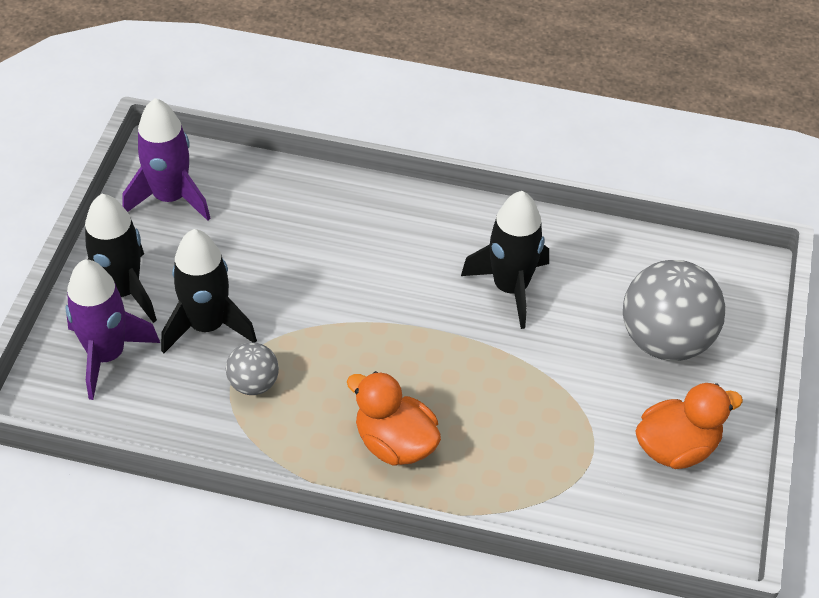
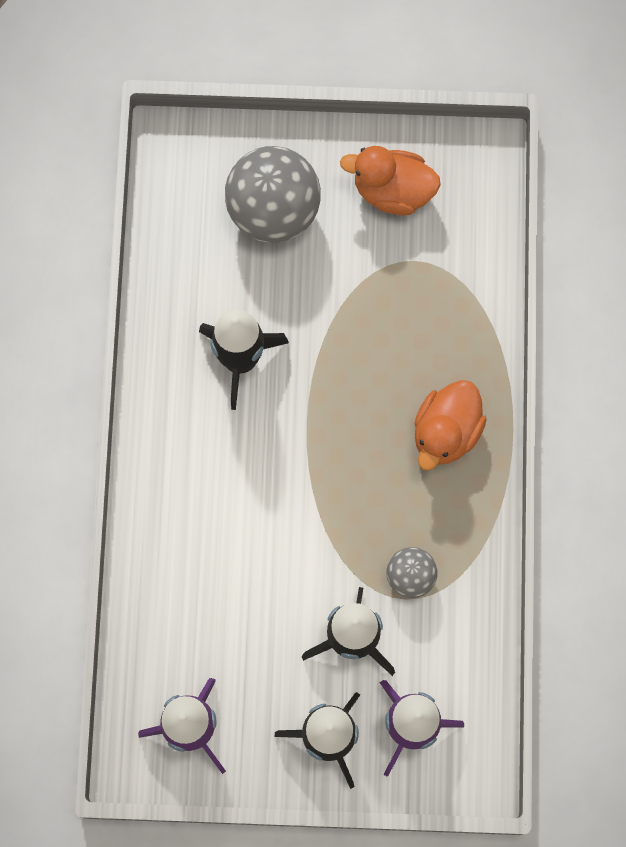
camera: 100 degrees left, 25 degrees up
(676, 448) = (392, 191): orange duck -> orange duck turned 45 degrees counterclockwise

